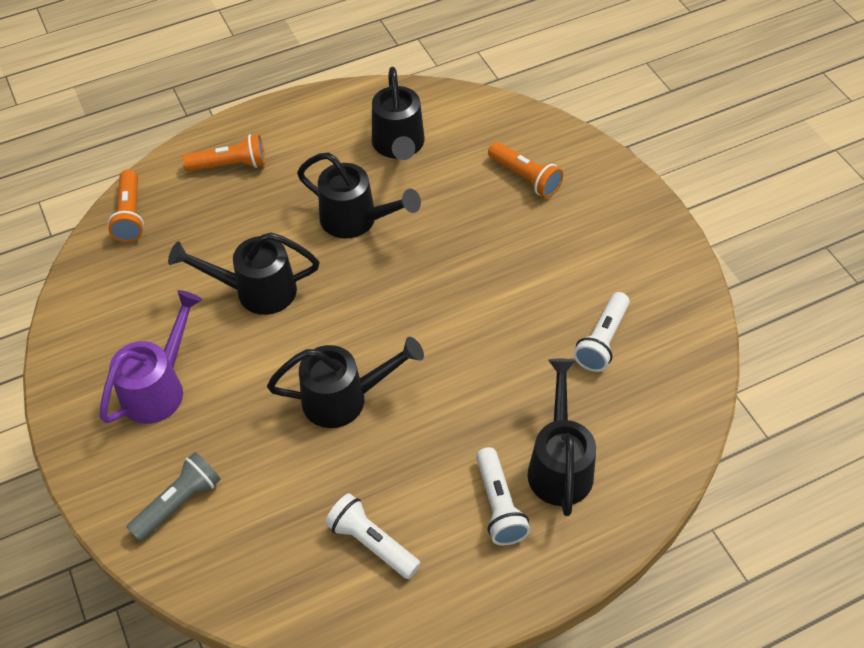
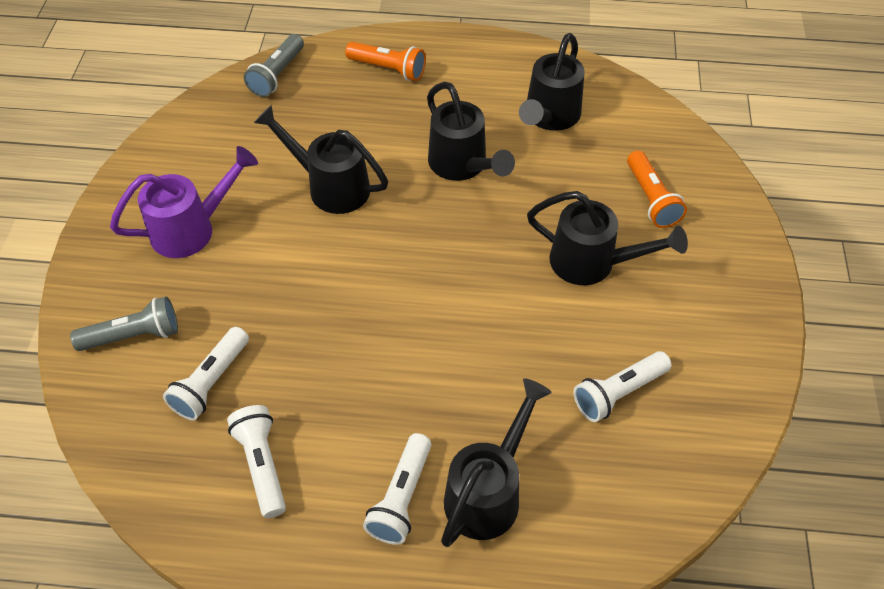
camera: 30 degrees right, 0 degrees up
(130, 215) = (277, 75): orange flashlight -> grey flashlight
(278, 503) = (211, 382): none -> white flashlight
(344, 399) = (334, 319): black watering can -> black watering can (591, 263)

